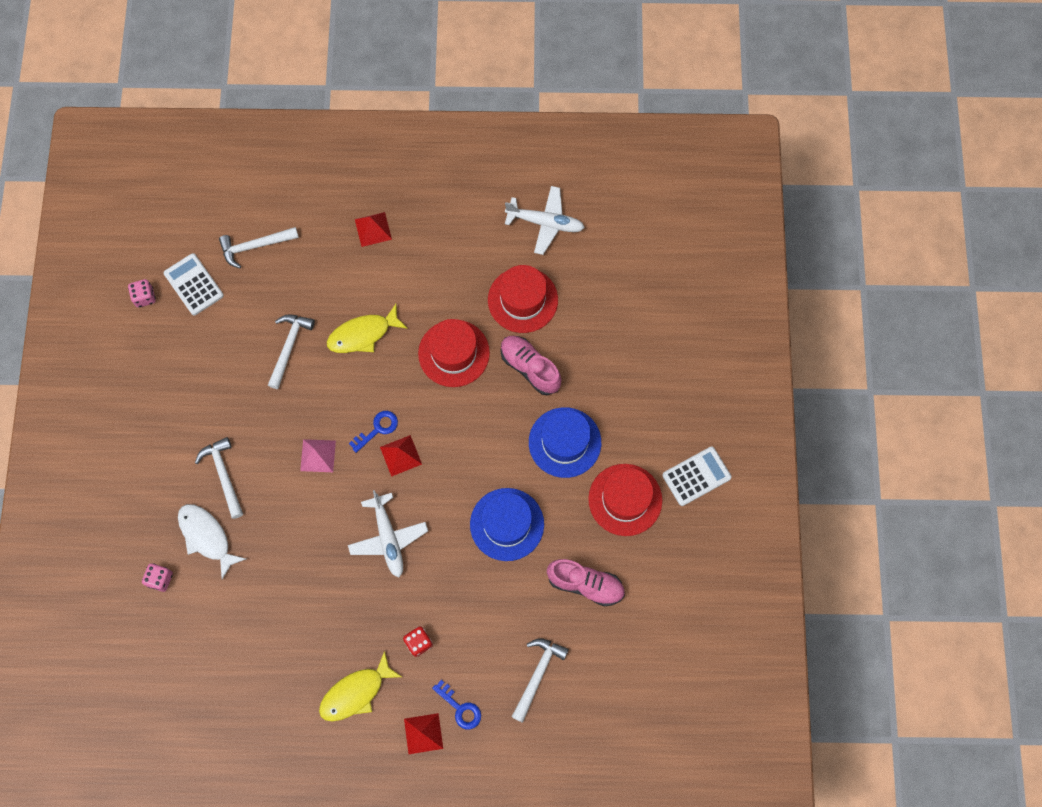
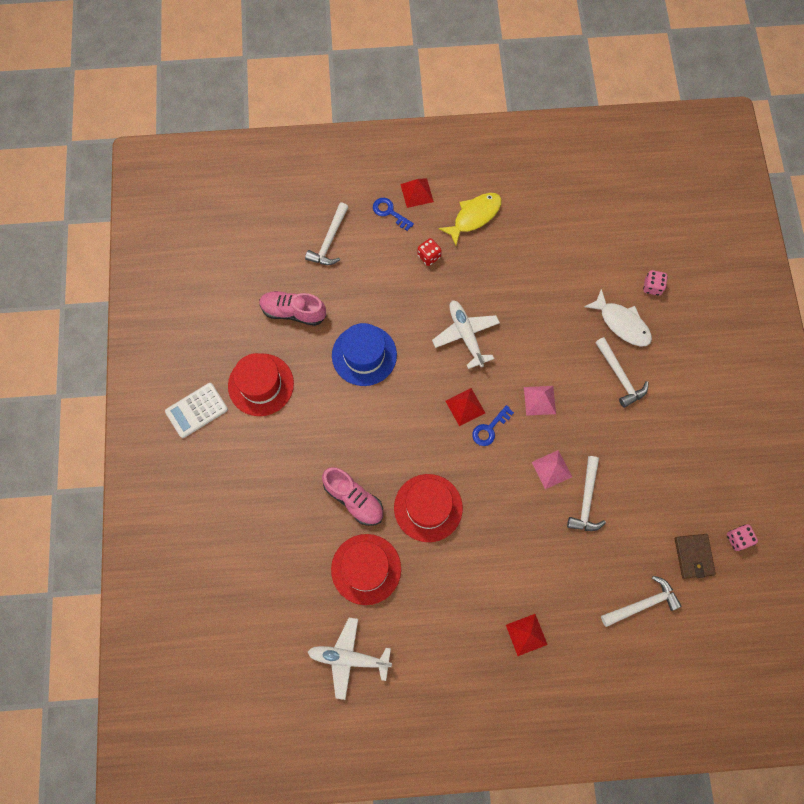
camera: 175 degrees right, 0 degrees up
(193, 284) = (693, 556): white calculator -> brown wallet
(319, 381) = (551, 469): none -> pink pyramid
(363, 334) = (518, 519): yellow fish -> none
(564, 442) = (317, 431): blue hat -> none

